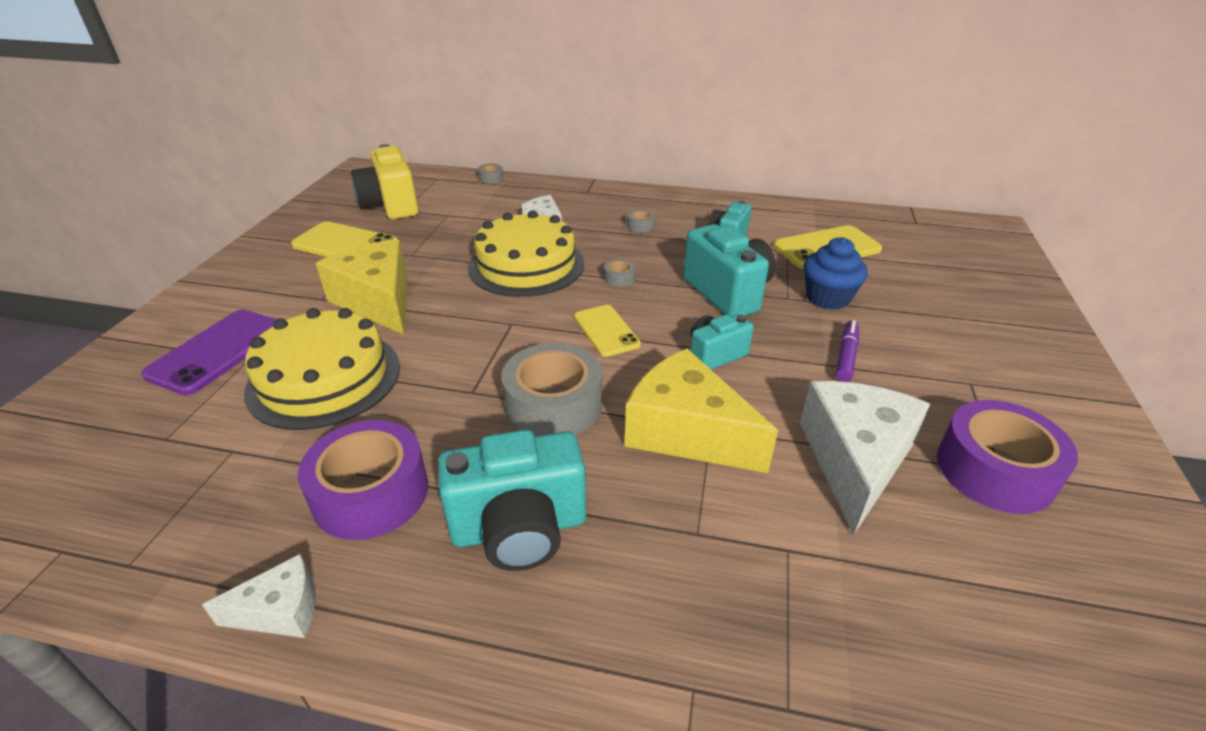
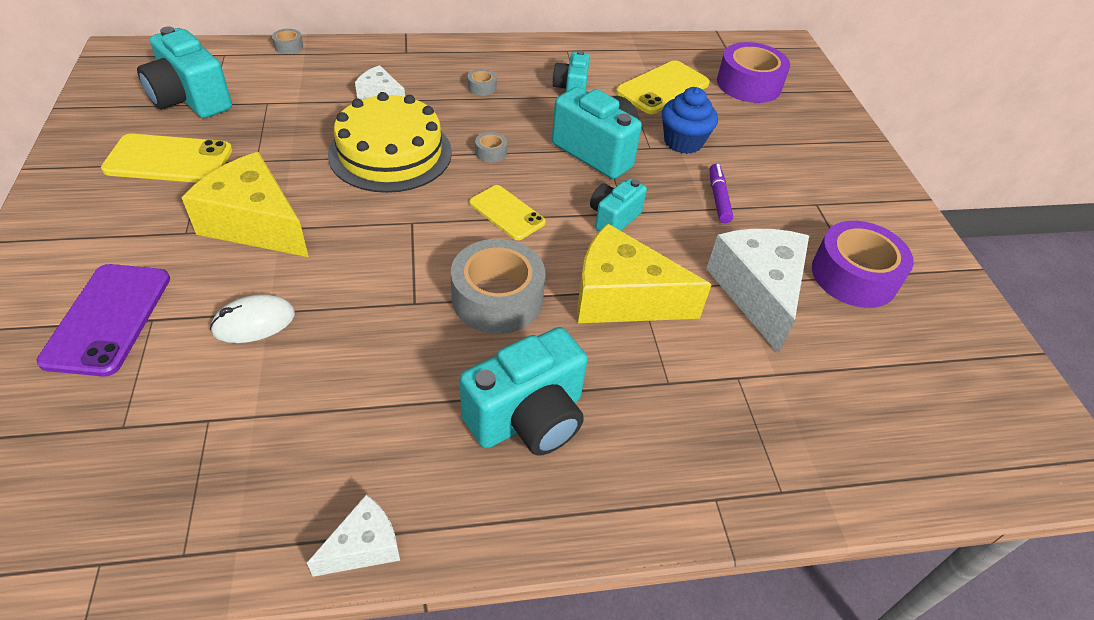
camera: 25 degrees left, 10 degrees up
(324, 378) = (254, 322): yellow cake -> white mouse
(371, 493) = (378, 423): purple tape -> purple tape (749, 84)
(391, 206) = (191, 100): yellow camera -> turquoise camera

